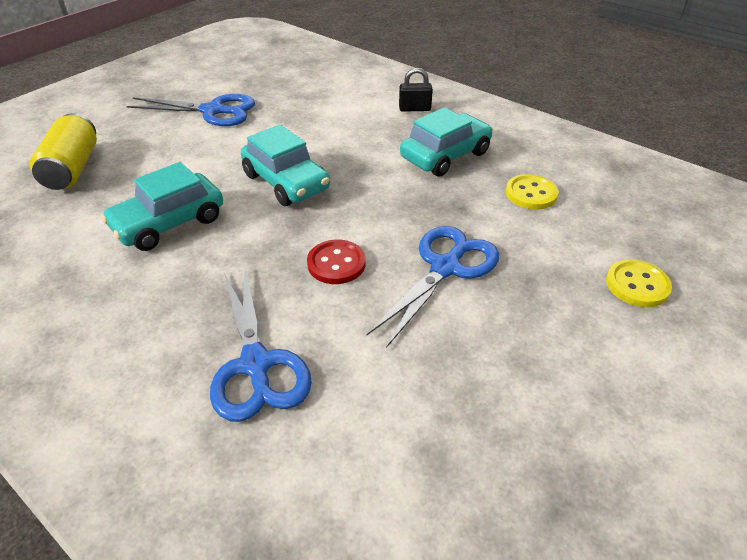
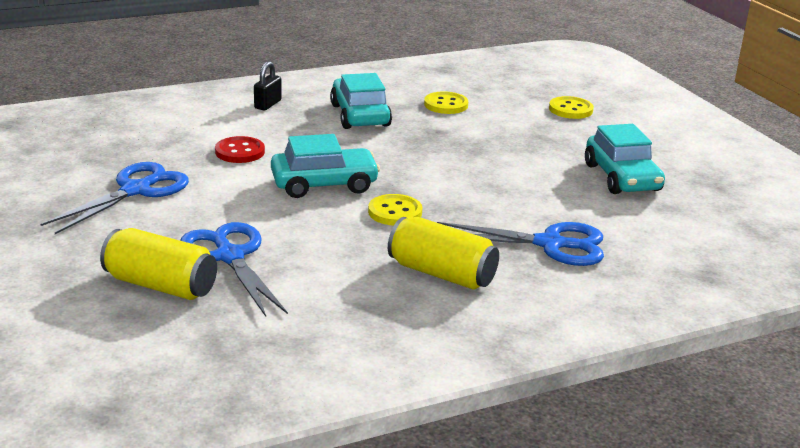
camera: 65 degrees left, 15 degrees down
(150, 301) = (441, 273): none -> yellow can
(169, 223) = (331, 248): turquoise car -> turquoise car (621, 178)
(259, 236) = (395, 212): none -> yellow button
(336, 263) = (462, 191): red button -> red button (240, 152)
(445, 267) = (503, 156): blue scissors -> blue scissors (229, 256)

